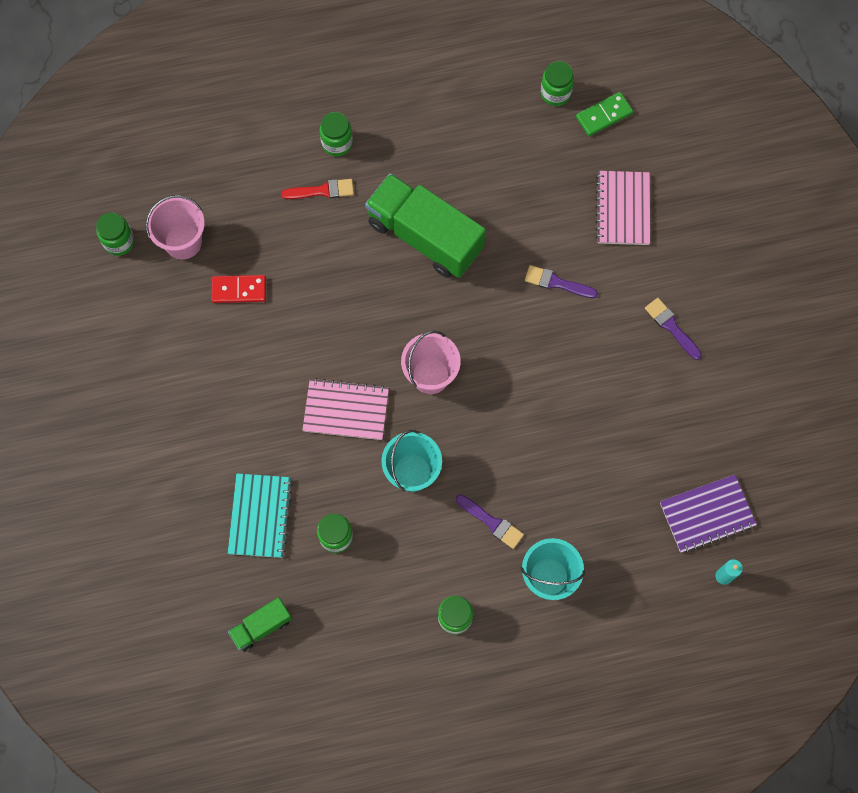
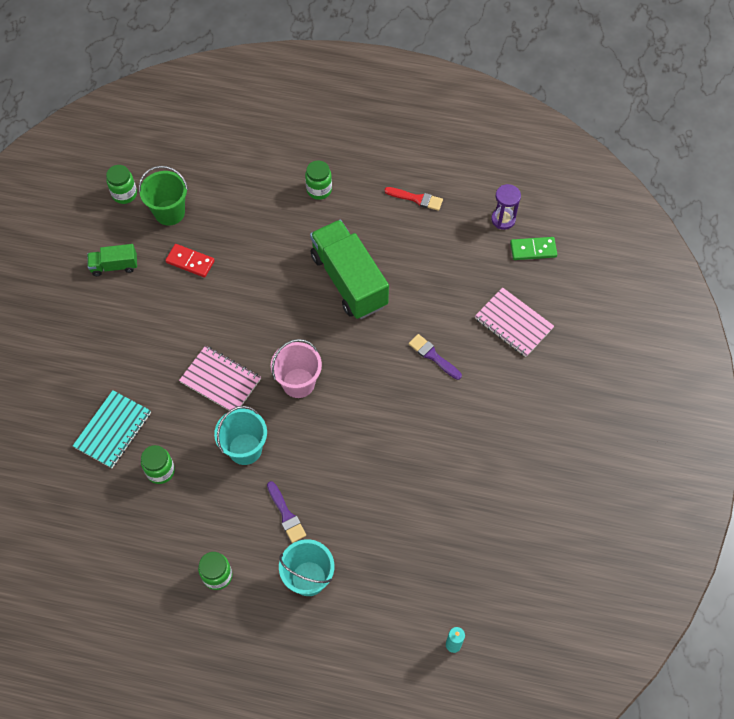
camera: 25 degrees right, 10 degrees down
(183, 242) = (169, 212): pink bucket -> green bucket
(261, 626) = (67, 513): green truck -> green truck (114, 266)
(322, 191) = (290, 218): red brush -> red brush (416, 199)
(555, 93) = (503, 219): green jar -> purple hourglass
(623, 209) = (513, 323): pink notebook -> pink notebook turned 75 degrees counterclockwise
(671, 327) = (508, 427): purple brush -> none
(707, 514) = (464, 587): purple notebook -> none

